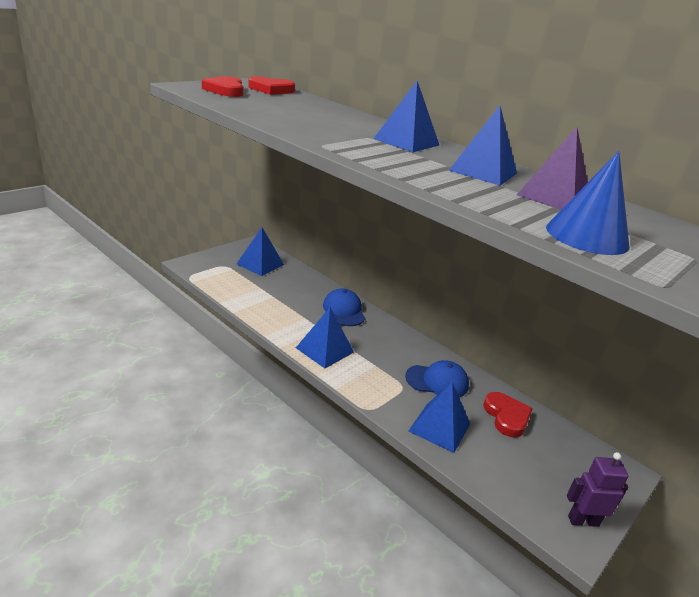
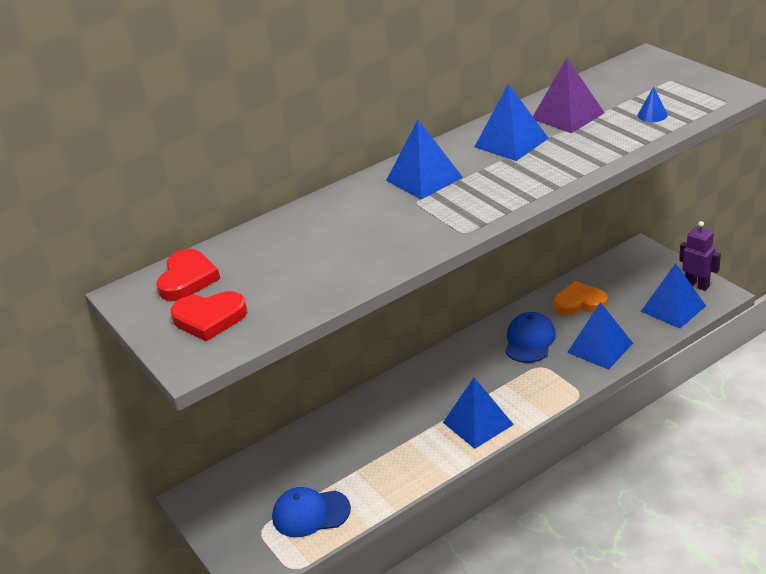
camera: 70 degrees left, 5 degrees up
(260, 264) = (260, 488): blue pyramid -> blue pyramid (673, 308)
(344, 311) = (392, 403): blue cap -> blue cap (310, 513)
(506, 417) = (579, 302): red heart -> orange heart
(583, 521) = (697, 285): purple robot -> purple robot turned 120 degrees clockwise
(587, 236) = (652, 115): blue cone -> blue cone, size x0.47

